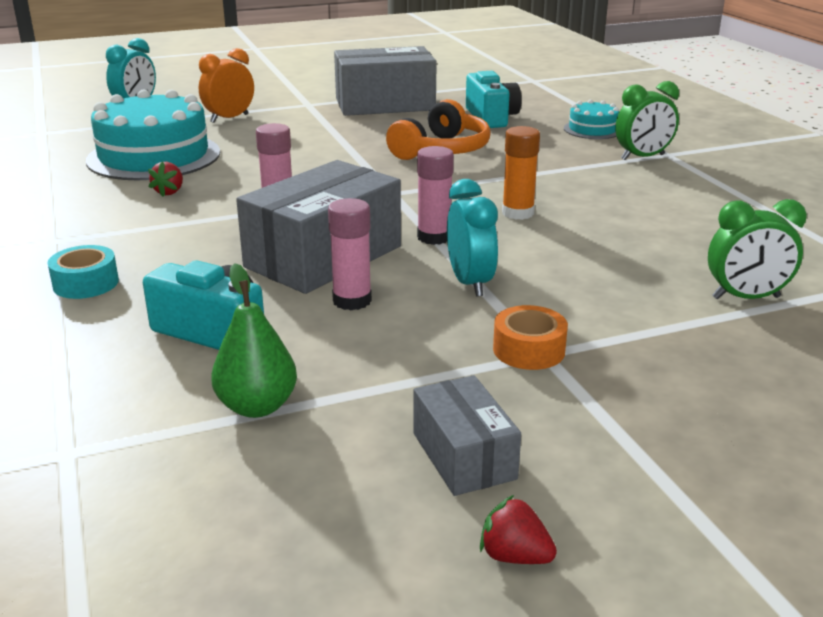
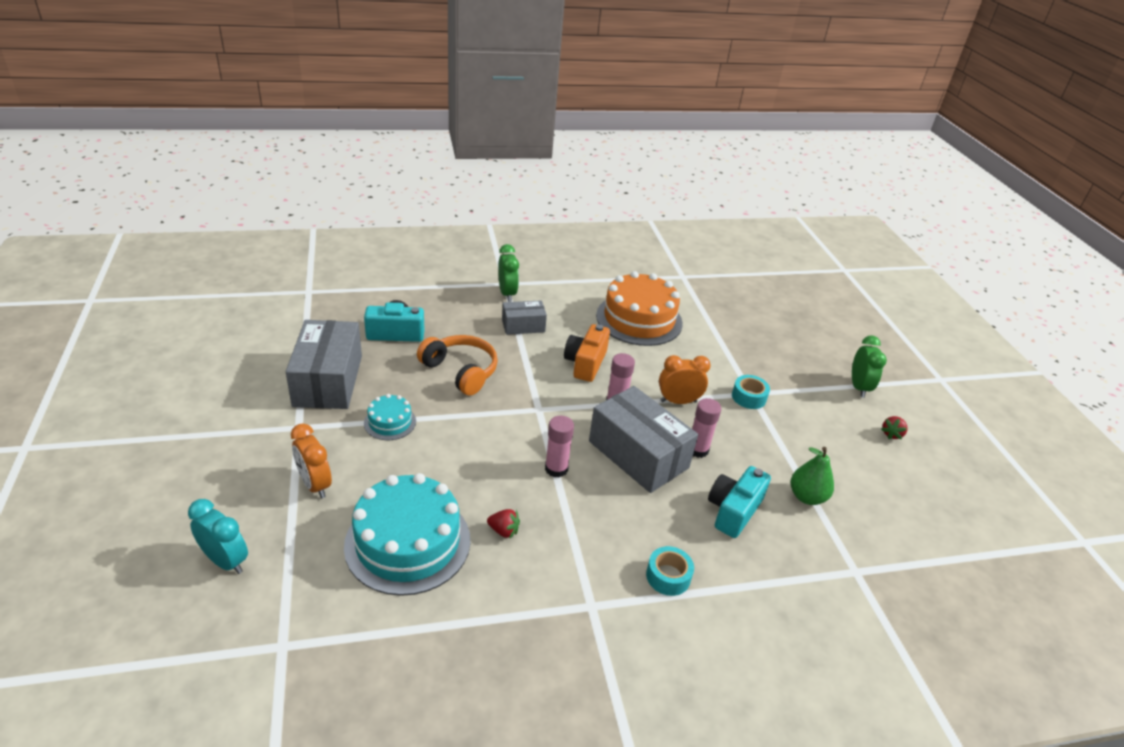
camera: 85 degrees left, 10 degrees up
(464, 456) = (835, 435): grey box -> grey box (523, 326)
(470, 283) = (678, 401): turquoise clock -> orange clock
(517, 213) = (585, 363): orange glue stick -> orange camera
(529, 350) = (748, 397): orange tape -> turquoise tape
(592, 129) = (445, 297): turquoise cake -> turquoise cake (390, 422)
(684, 245) = (639, 319): none -> orange cake
(746, 298) = (698, 320): green clock -> green clock (859, 387)

